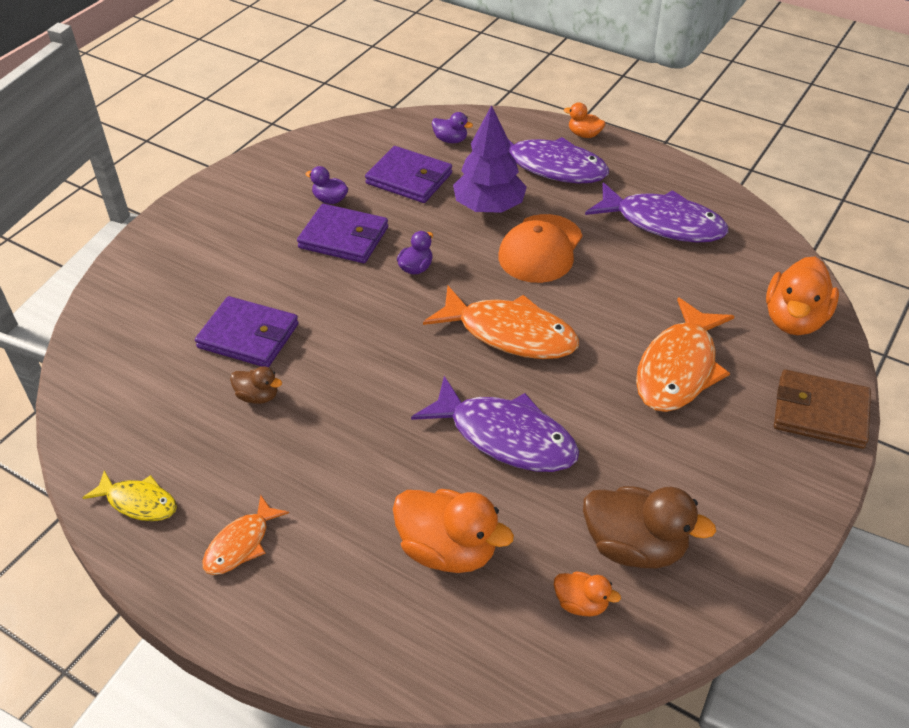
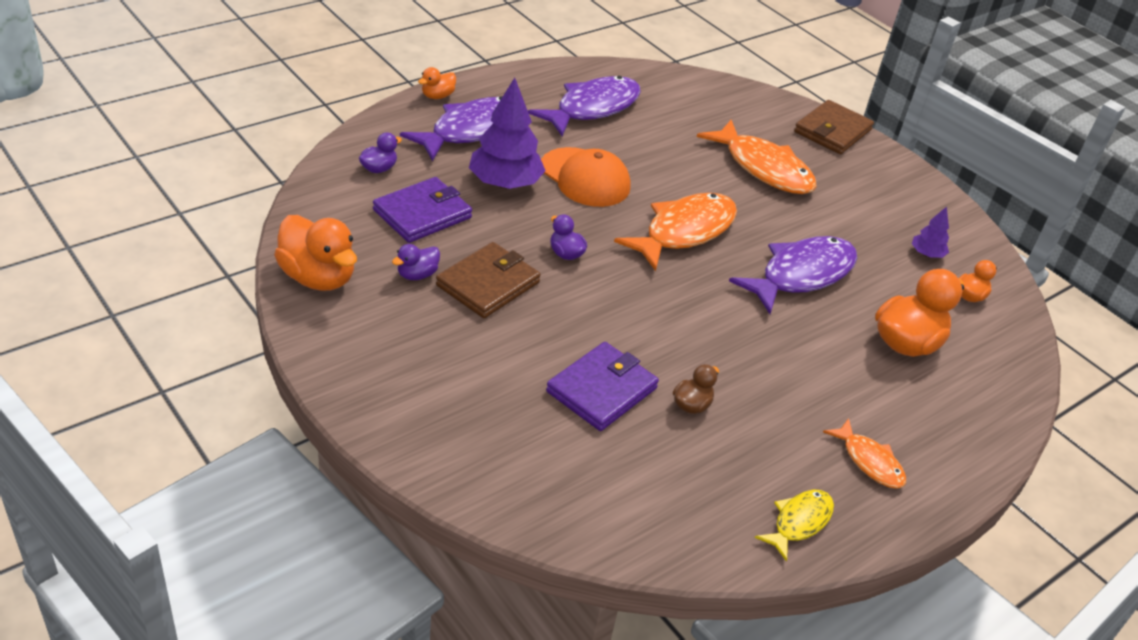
camera: 75 degrees left, 5 degrees down
(343, 237) = (488, 284): purple wallet -> brown wallet
(634, 546) = (926, 254): brown duck -> purple tree
(794, 320) = (738, 101): orange duck -> orange duck (318, 277)

